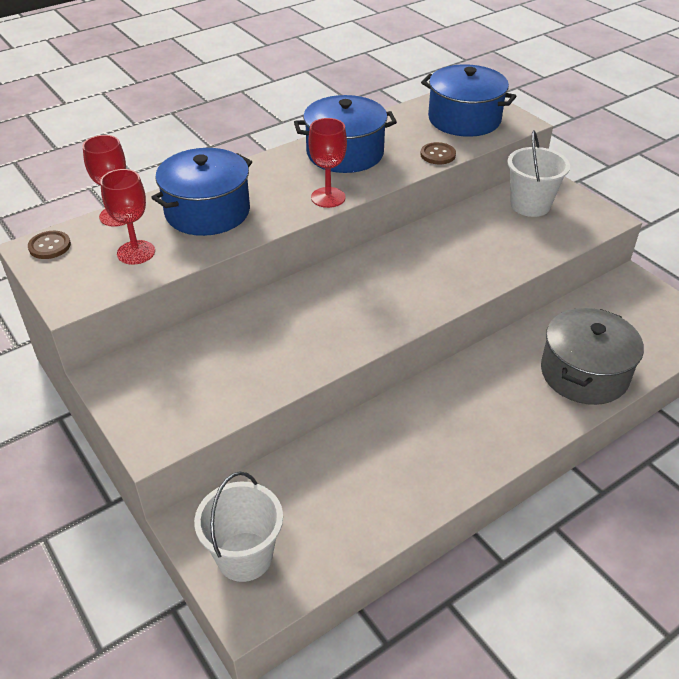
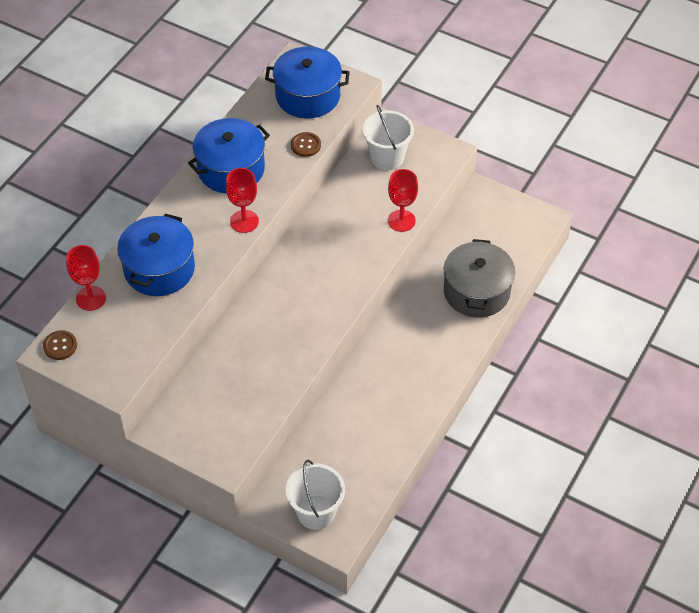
camera: 25 degrees left, 10 degrees up
(136, 252) = (131, 327): red goblet -> red goblet (401, 221)

